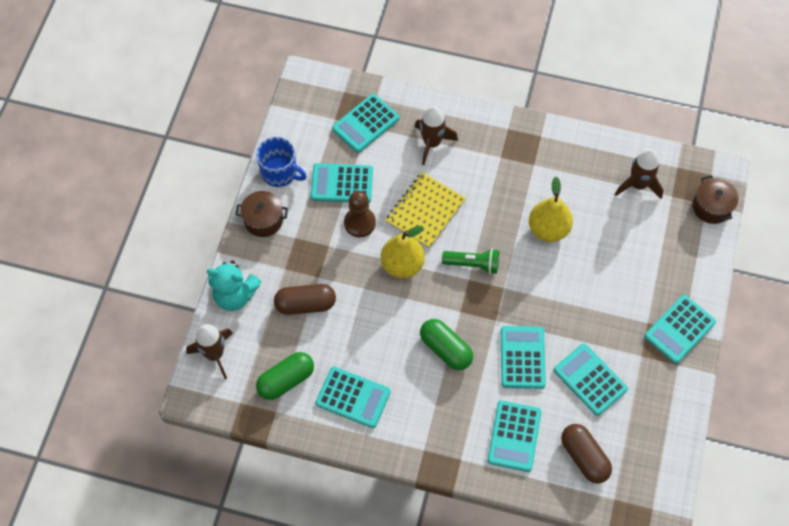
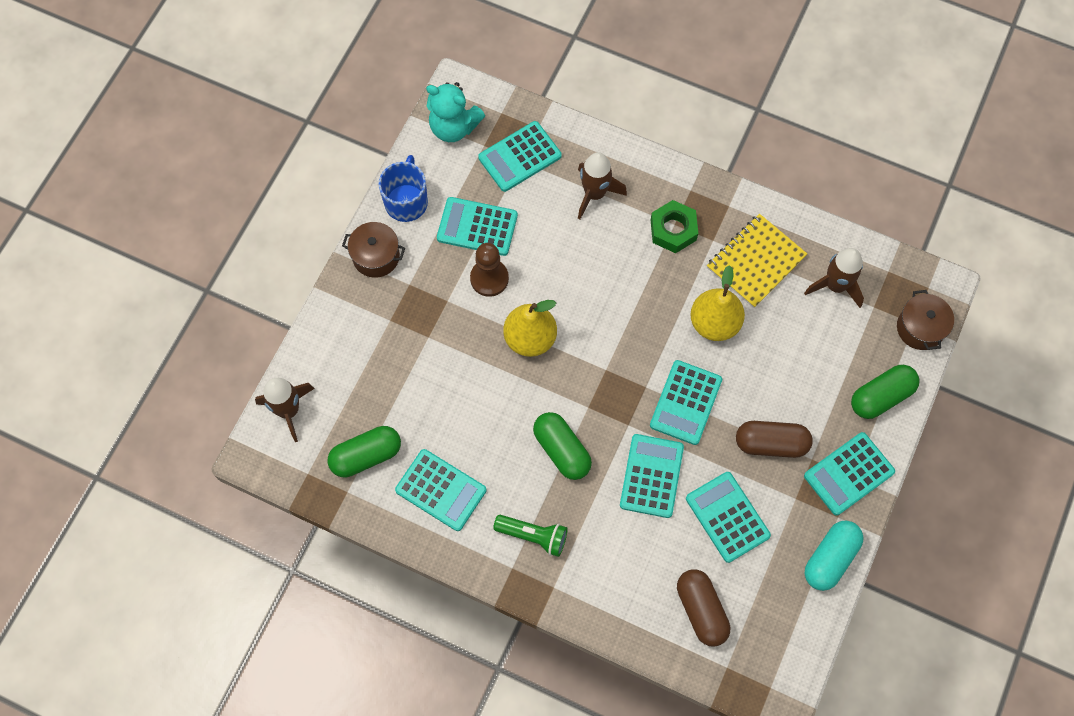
camera: 10 degrees right, 5 degrees up
(235, 295) = (325, 343): turquoise teddy bear -> turquoise teddy bear (453, 127)
(280, 172) = (406, 201): blue mug -> blue mug turned 120 degrees counterclockwise
(305, 304) = (406, 368): brown capsule -> brown capsule (771, 444)
(425, 211) = (570, 277): yellow notebook -> yellow notebook (756, 262)
(473, 264) = (614, 352): green flashlight -> green flashlight (533, 536)
(500, 161) = (673, 230): none -> green nut
(514, 436) = (622, 570): turquoise calculator -> turquoise calculator (686, 402)
(678, 398) = (830, 558): none -> turquoise capsule
(692, 265) = (881, 396): none -> green capsule

